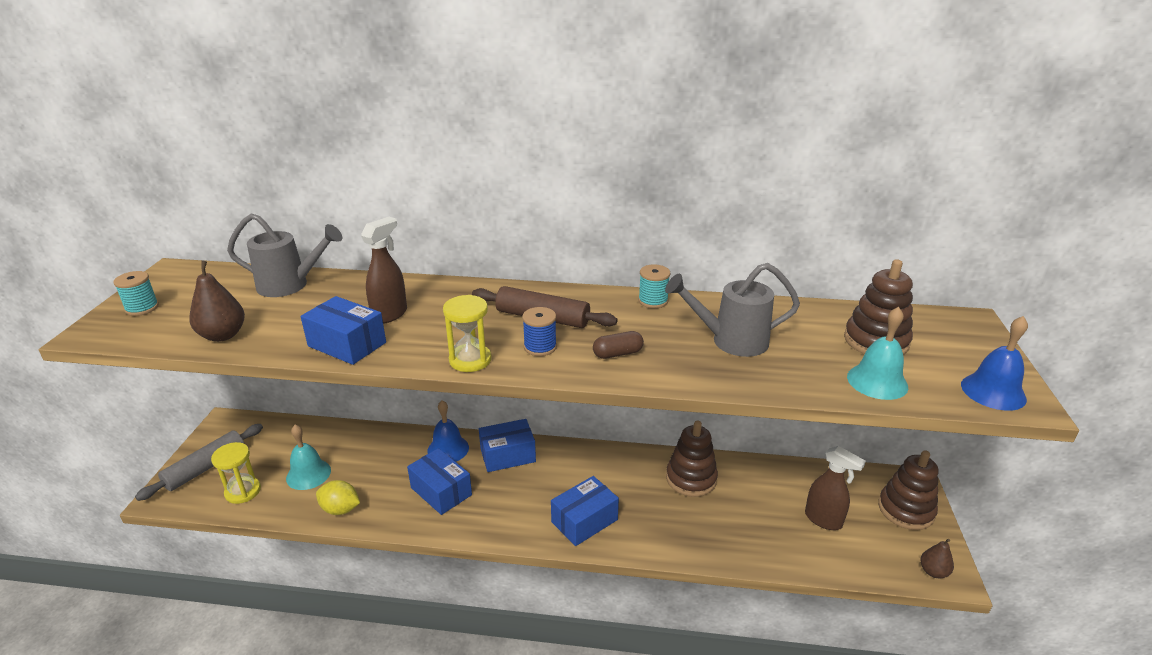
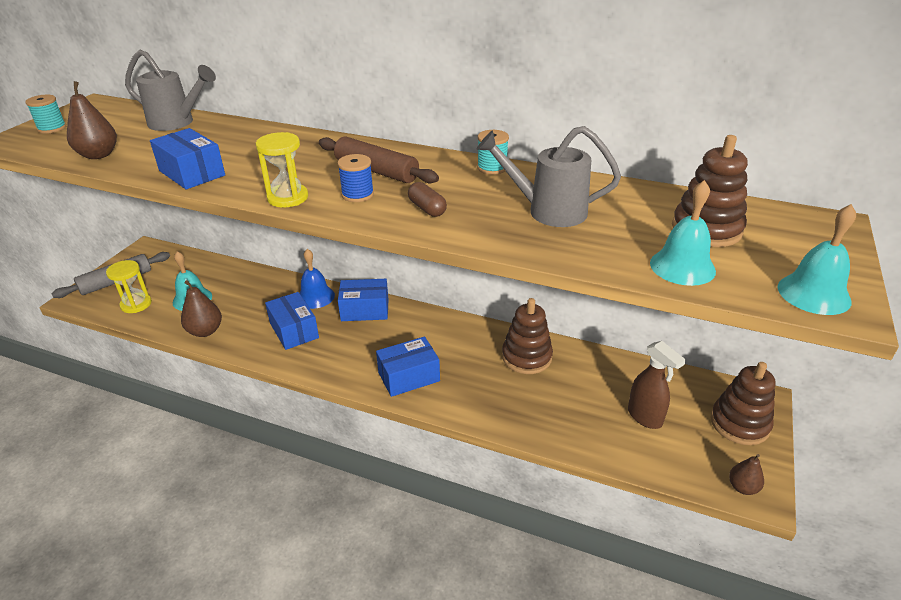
camera: 15 degrees right, 5 degrees up
(340, 509) = (205, 331): yellow lemon -> brown pear
(390, 314) = (243, 154): brown spray bottle -> none
(618, 354) = (427, 209): brown capsule -> brown capsule turned 60 degrees clockwise
(993, 391) = (813, 294): blue bell -> turquoise bell

